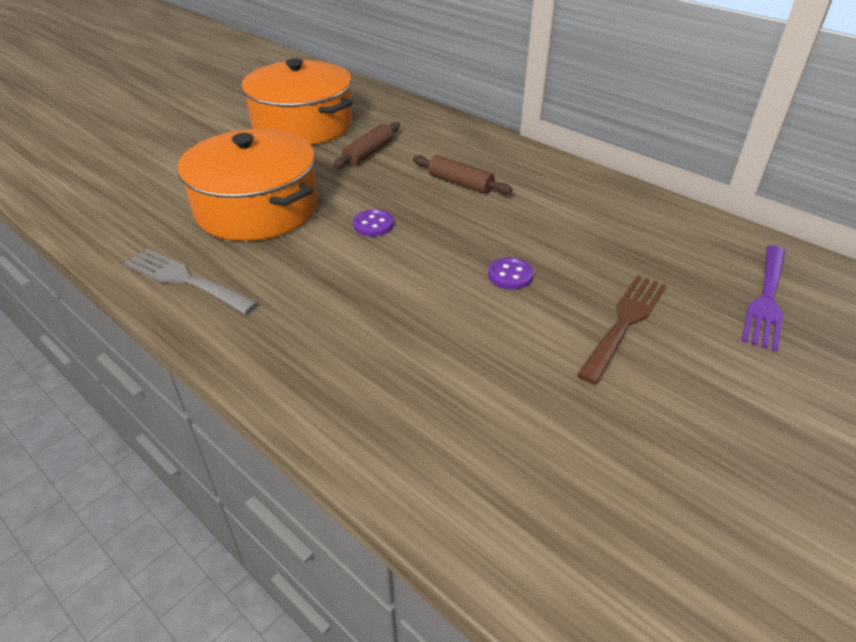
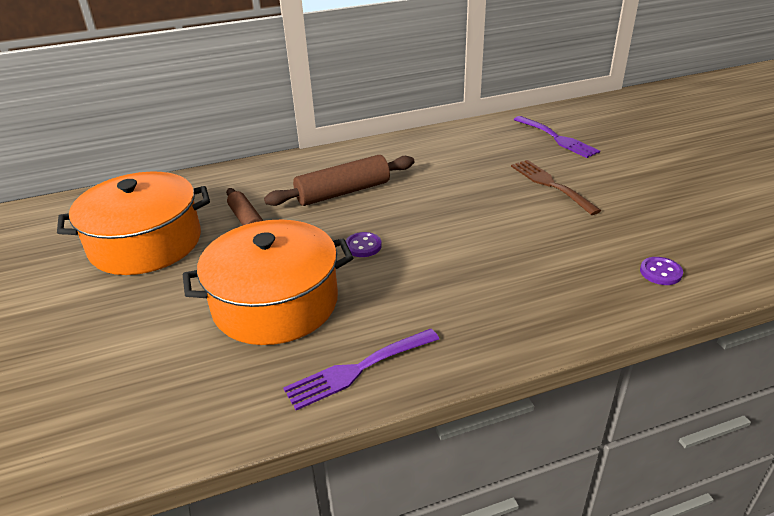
camera: 60 degrees left, 5 degrees down
(185, 280) = (357, 370): grey fork -> purple fork
(460, 183) = (343, 192): brown rolling pin -> brown rolling pin, size x1.61
(510, 275) = (476, 207): purple button -> purple button (660, 272)

